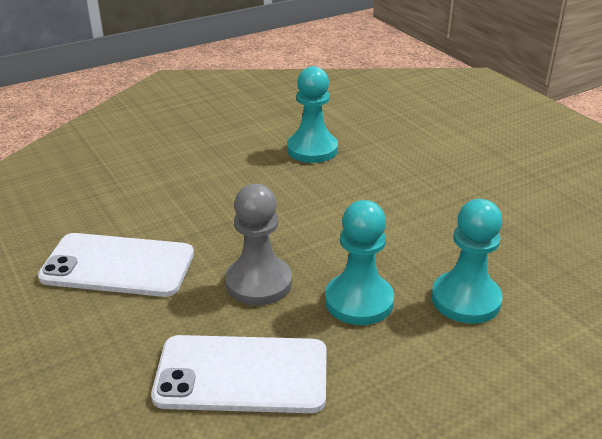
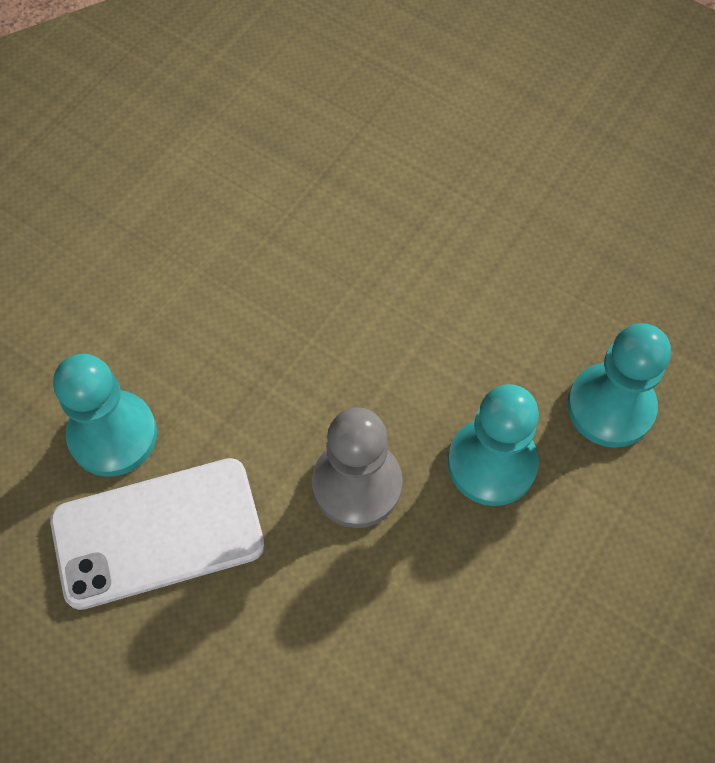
camera: 25 degrees left, 30 degrees up
(242, 374) = (420, 641): white phone -> none
(312, 149) = (284, 185): turquoise pawn -> turquoise pawn (113, 435)

